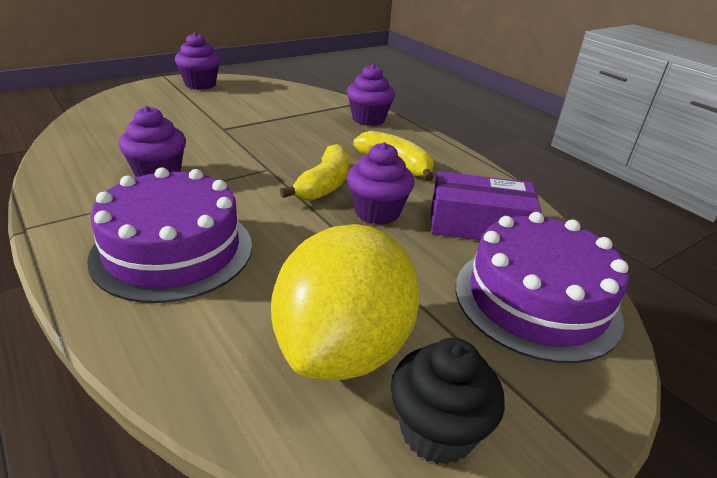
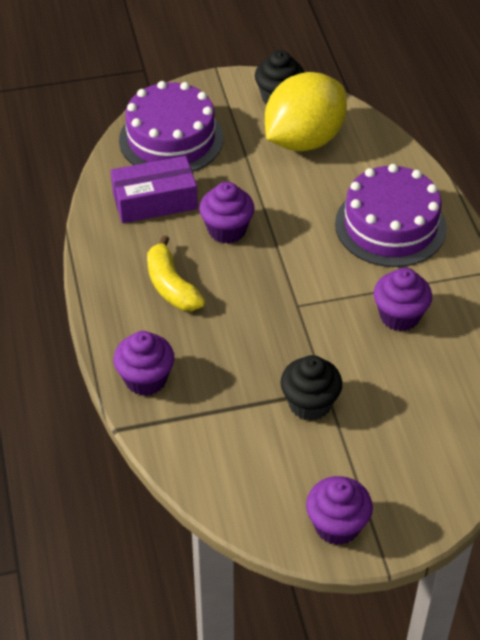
camera: 155 degrees left, 15 degrees up
(235, 121) = (310, 404): none -> black cupcake
(324, 185) = (254, 271): yellow banana -> none
(478, 225) = (155, 201): purple box -> purple box turned 45 degrees counterclockwise

